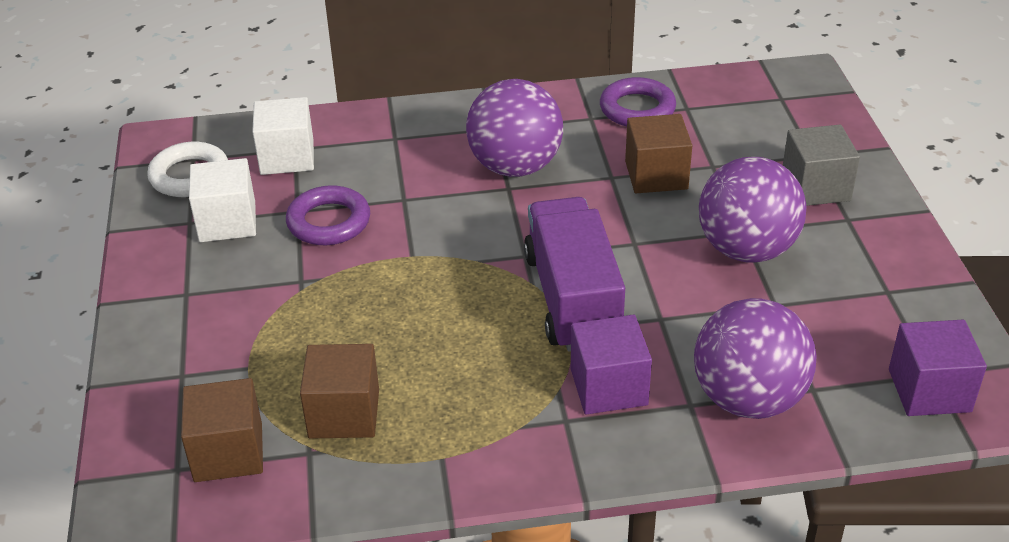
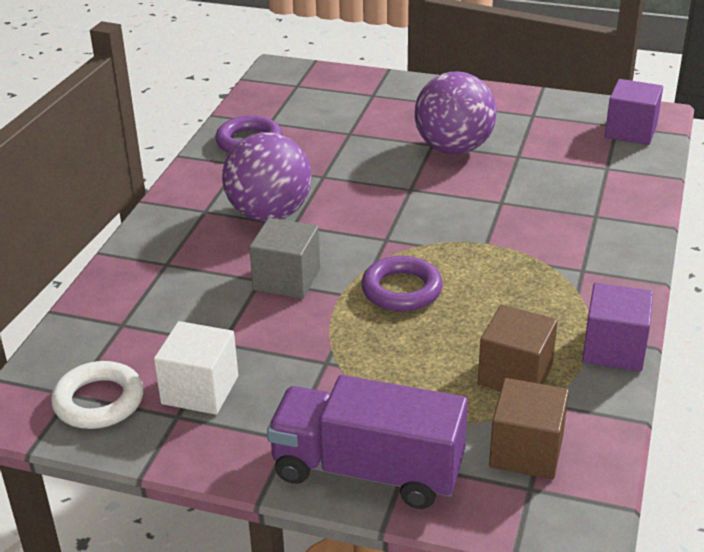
camera: 65 degrees left, 5 degrees down
(287, 157) = (132, 331): white cube -> none
(329, 222) = (255, 328): purple ring -> purple ring (401, 290)
(572, 299) = (454, 231): purple truck -> purple truck (367, 470)
(608, 387) = (559, 242): purple cube -> purple cube (614, 349)
(656, 175) = (339, 157): brown cube -> none
(748, 399) = (603, 193): purple ball -> none
(815, 187) = (409, 104): grey cube -> grey cube (287, 279)

